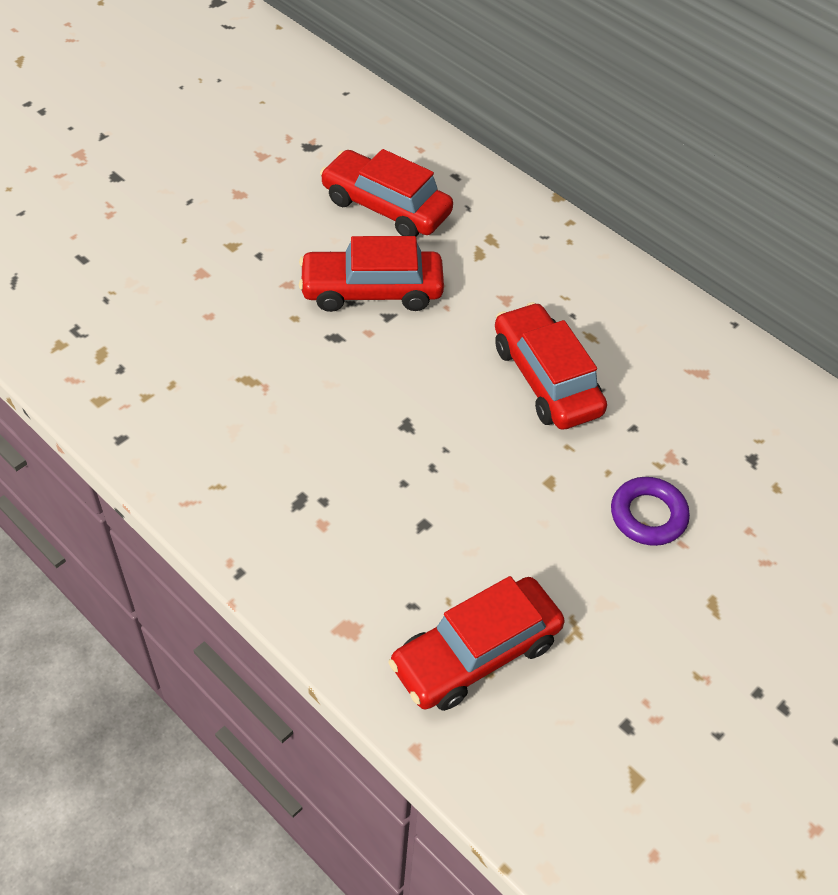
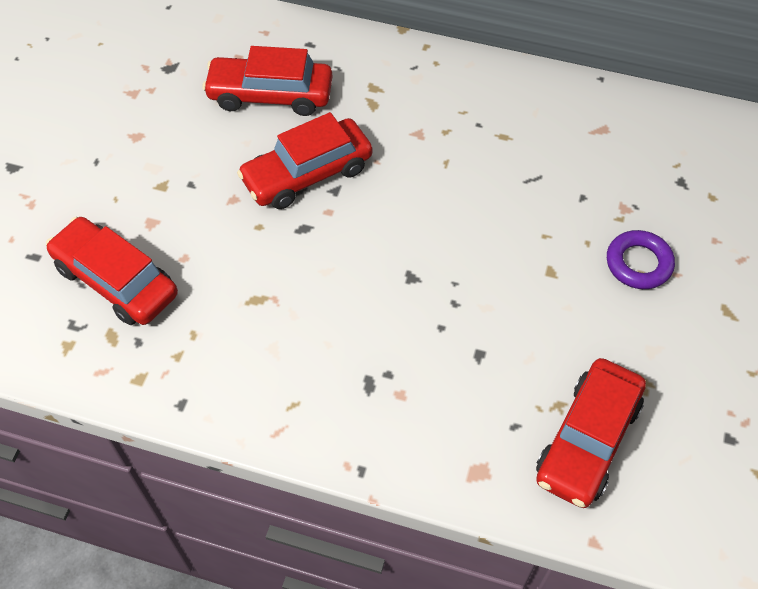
camera: 25 degrees left, 5 degrees up
(546, 379) = (493, 187): red car -> red car (116, 280)

